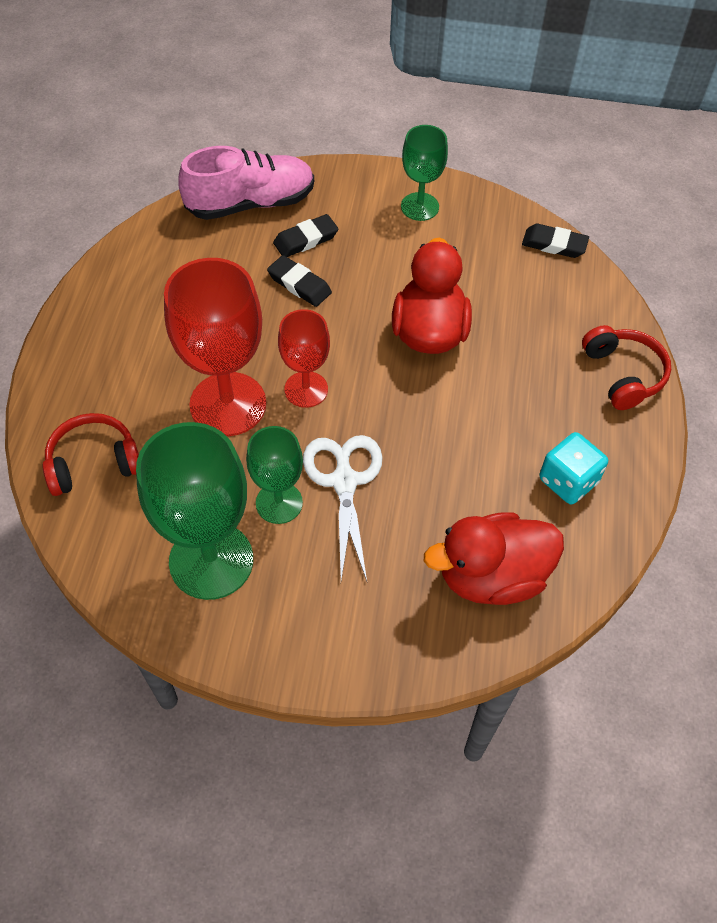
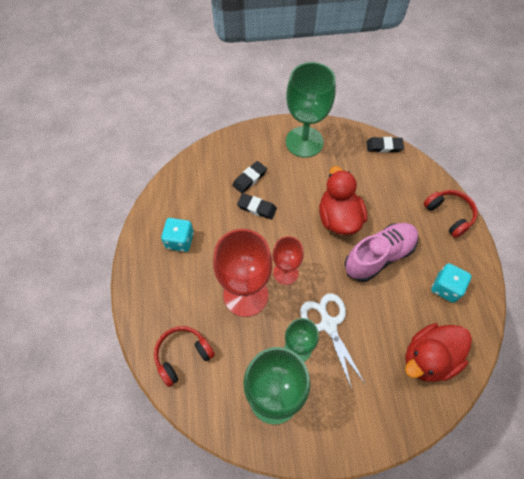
camera: 15 degrees left, 5 degrees up
(156, 301) = (180, 241): none -> turquoise dice
(250, 203) = (210, 164): pink shoe -> pink shoe (379, 256)
(419, 207) = (304, 142): green goblet -> green goblet, size x1.73

